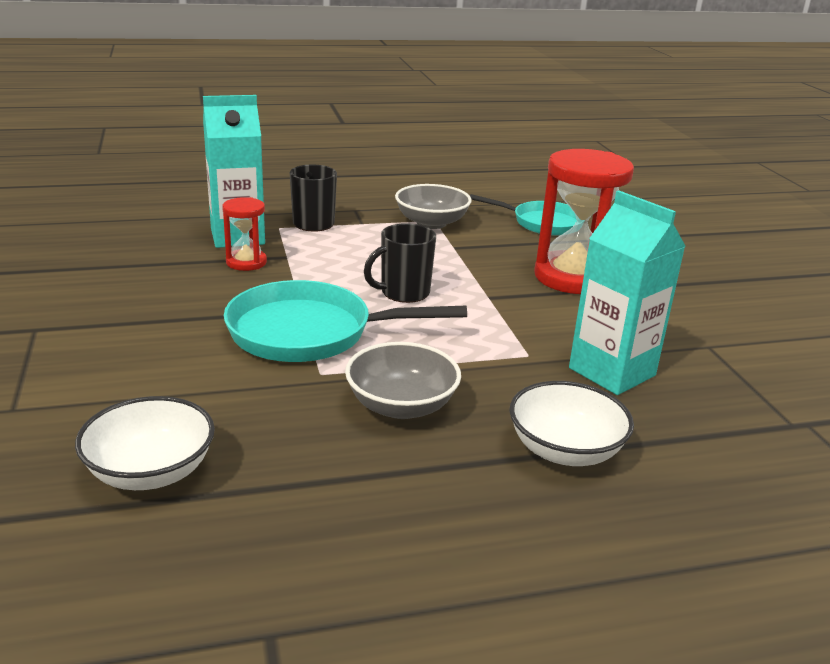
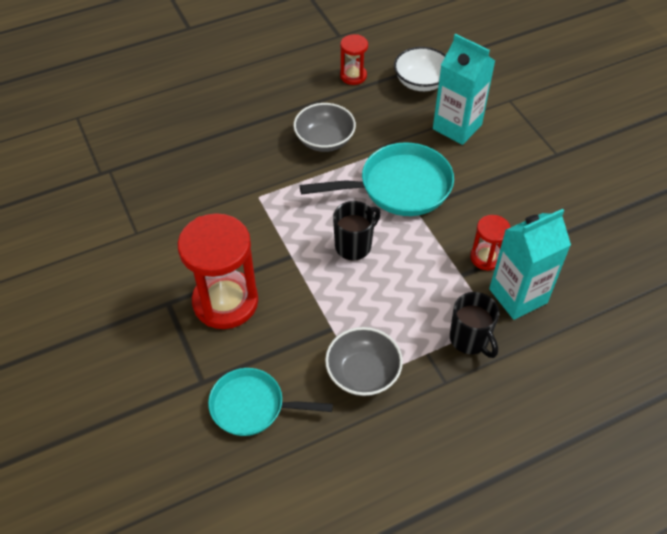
camera: 170 degrees right, 25 degrees up
(290, 511) = (353, 76): none -> red hourglass
(565, 450) = (237, 129): white bowl -> none
(612, 372) = (206, 192): turquoise carton -> turquoise carton (457, 127)

